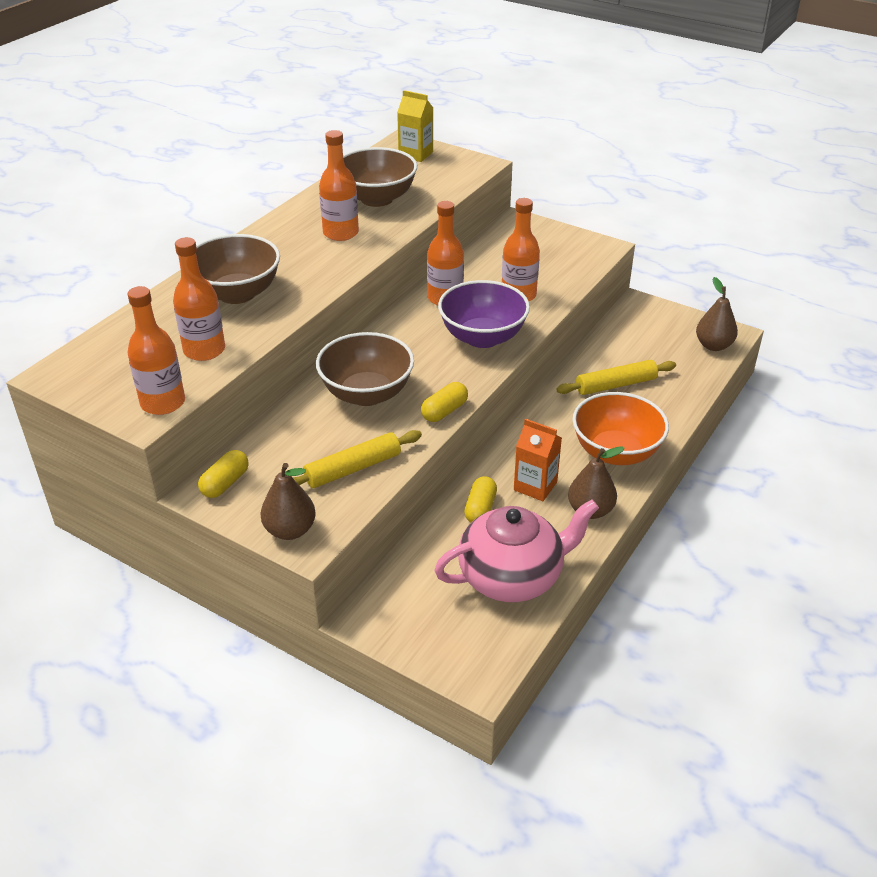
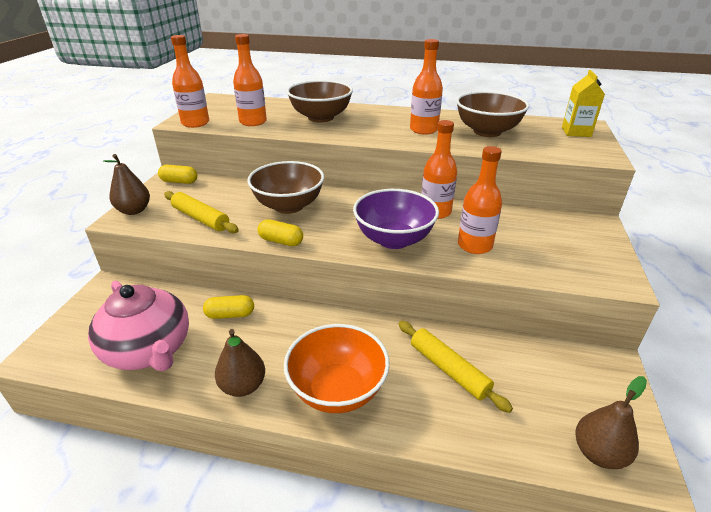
camera: 70 degrees right, 5 degrees down
(535, 486) = (268, 341): orange carton -> none

